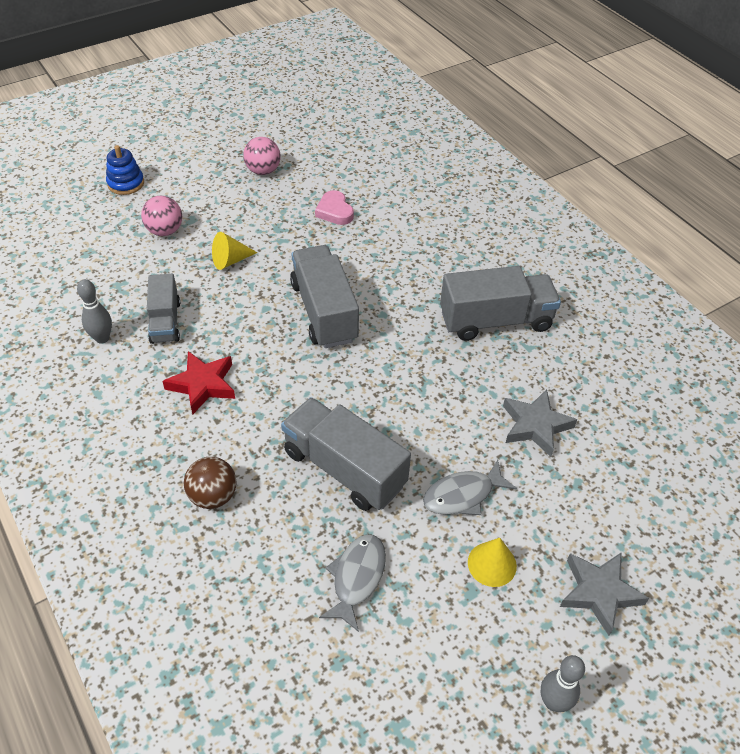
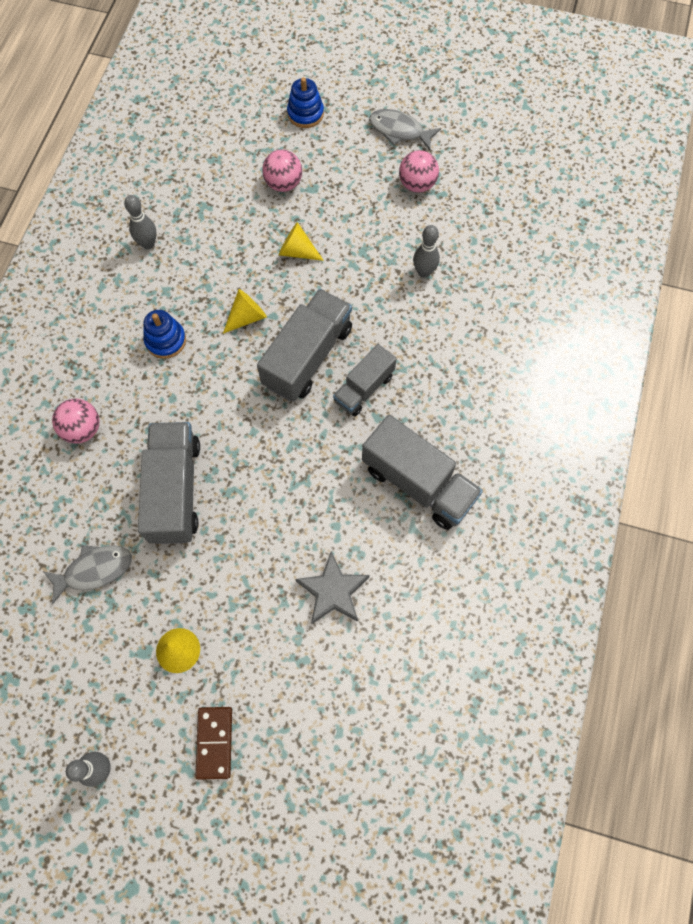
camera: 50 degrees right, 20 degrees up
(165, 322) = (199, 266): grey truck -> grey truck (364, 388)
(203, 385) = (165, 340): red star -> blue stacking toy
(213, 496) = (82, 429): brown ball -> pink ball
(247, 323) = (247, 317): none -> yellow cone
(334, 211) = (424, 272): pink heart -> grey bowling pin
(463, 495) = (221, 587): grey fish -> grey fish (399, 131)
(599, 593) = (215, 742): grey star -> brown domino

